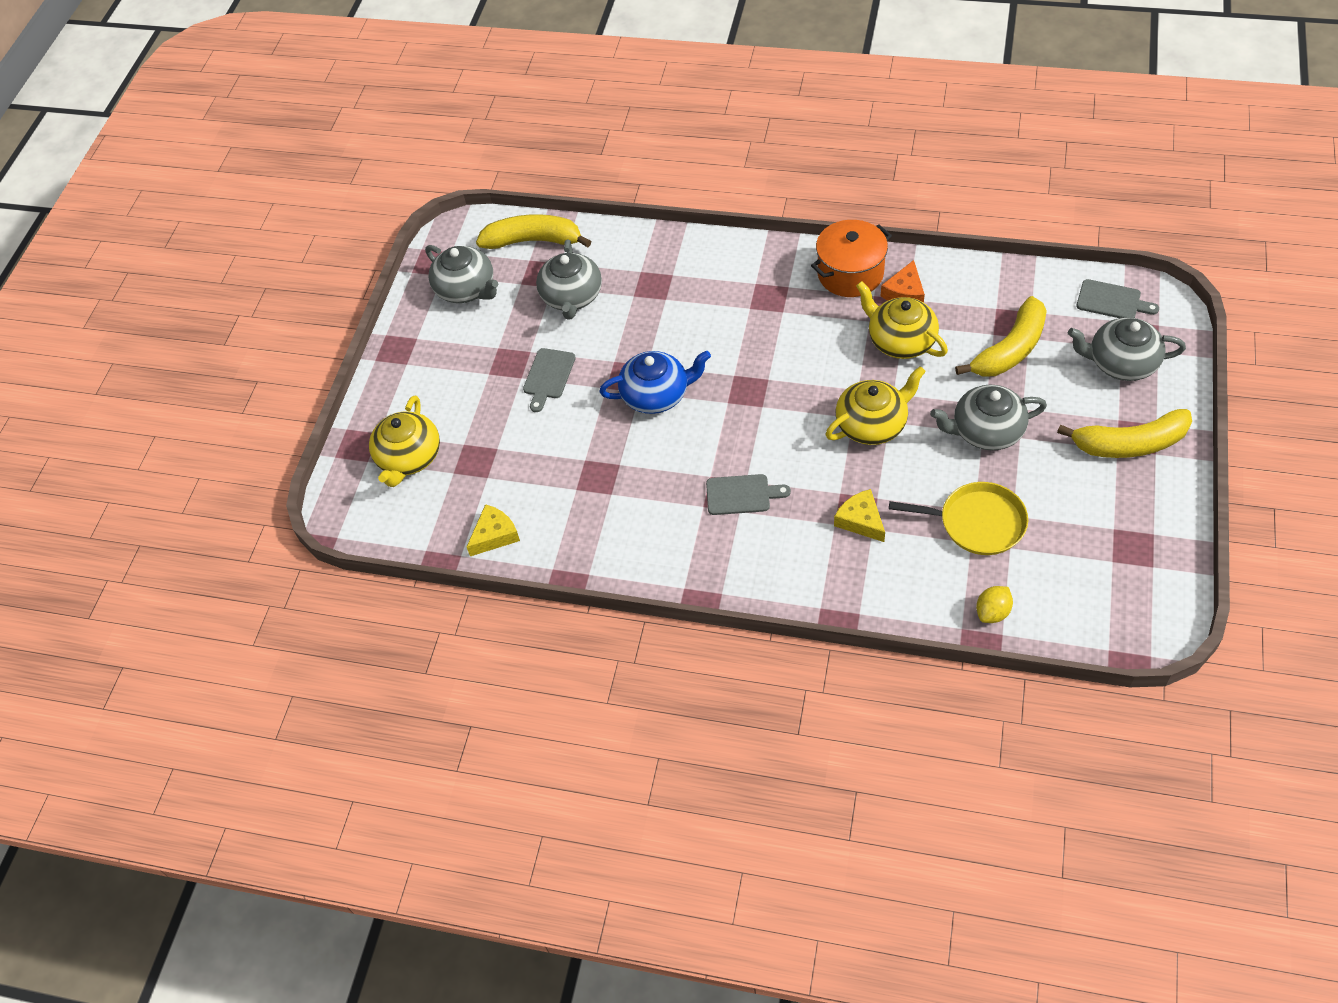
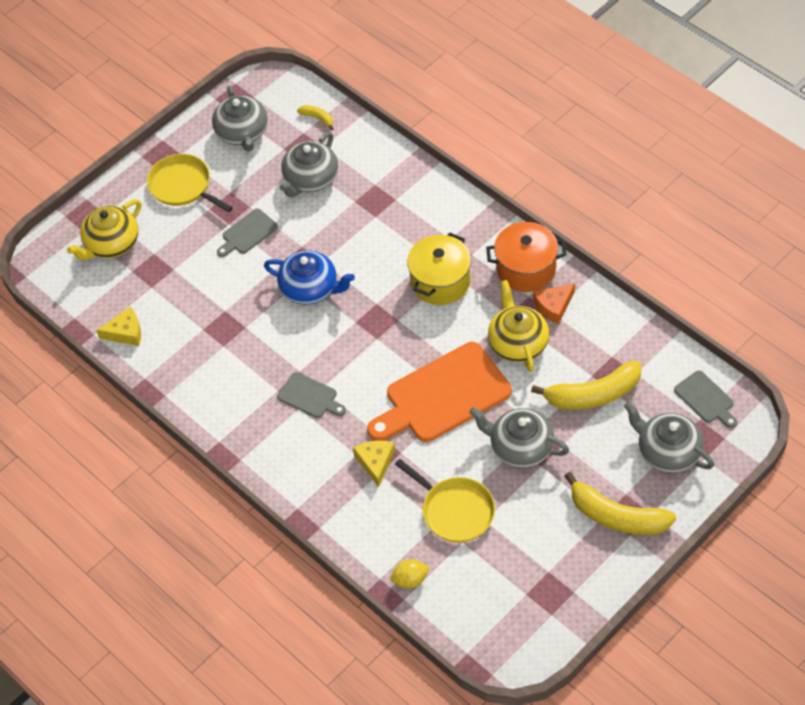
camera: 30 degrees right, 0 degrees up
(443, 366) = (183, 186): none -> yellow pan
(533, 241) = (317, 118): yellow banana -> yellow banana, size x0.45
(779, 325) = (440, 281): none -> yellow pot
(872, 424) = (443, 396): yellow teapot -> orange cutting board

